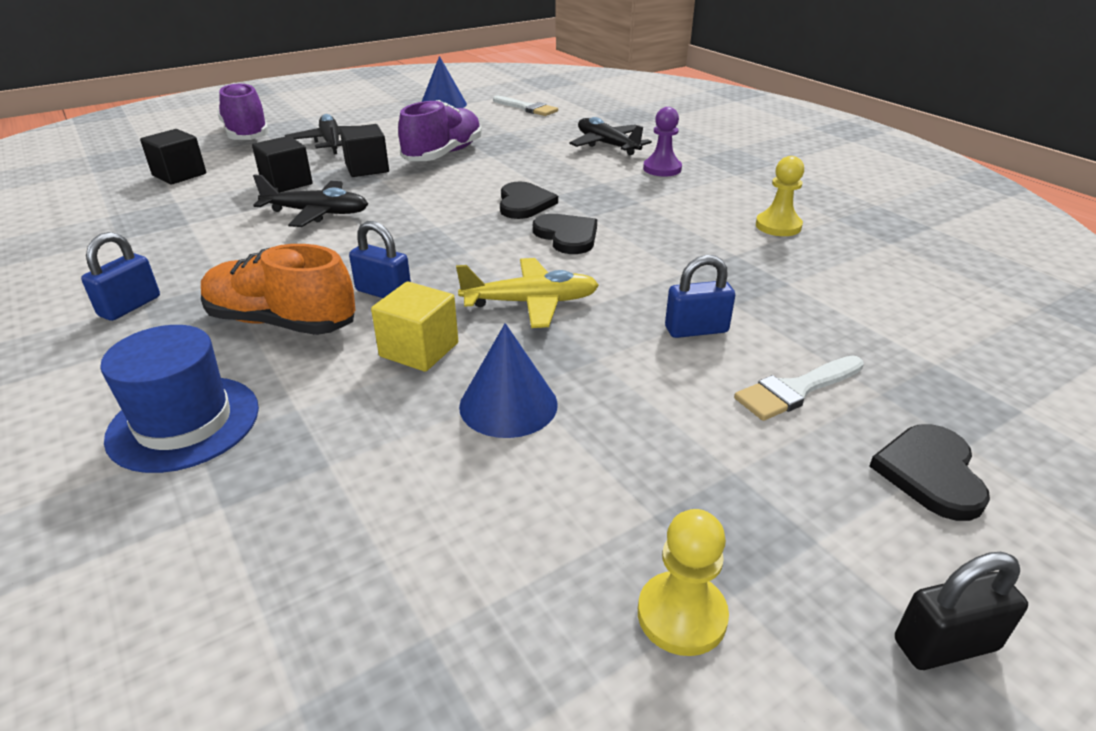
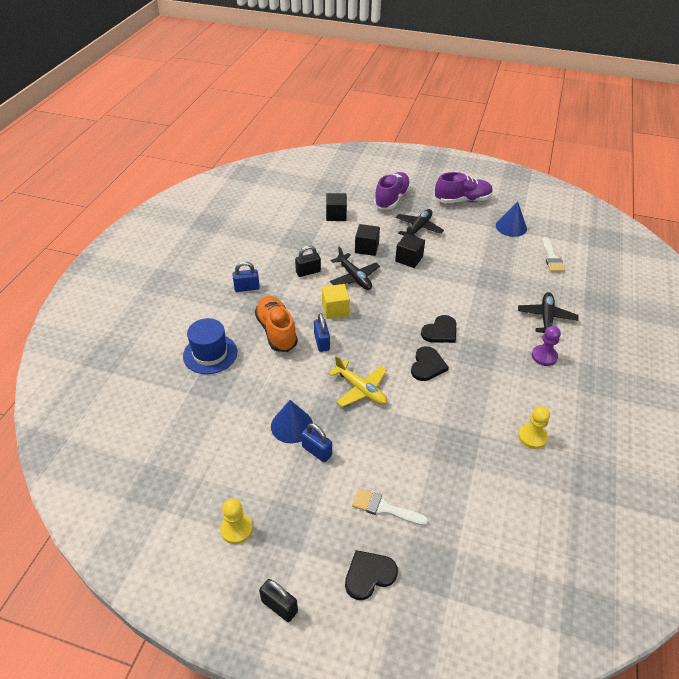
camera: 50 degrees right, 10 degrees up
(227, 240) = (308, 272): none -> black padlock
(419, 350) = (298, 379): yellow cube -> yellow cube (335, 309)
(443, 154) = (454, 271): purple shoe -> purple shoe (462, 200)
(696, 330) = (396, 453): blue padlock -> blue padlock (317, 451)

